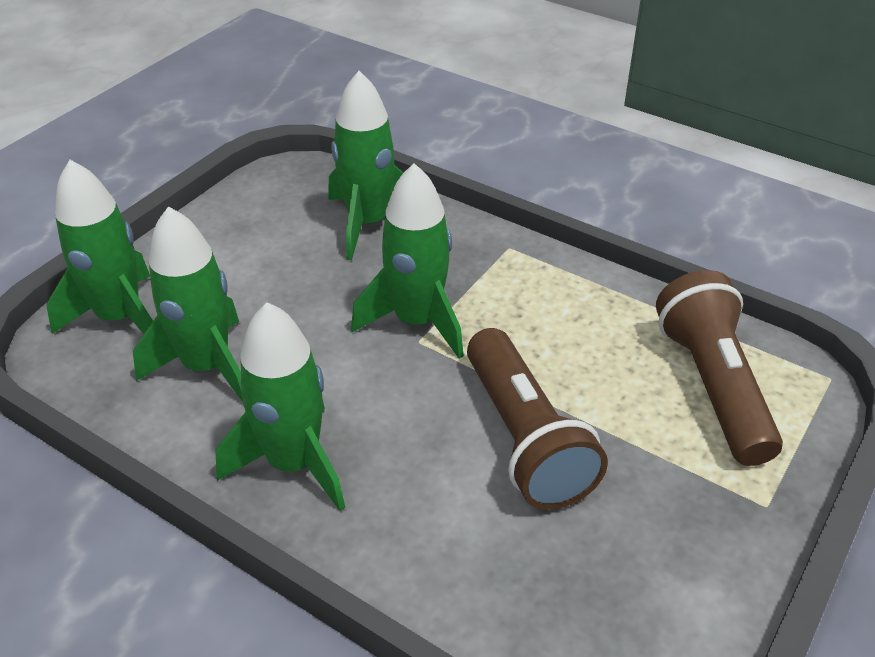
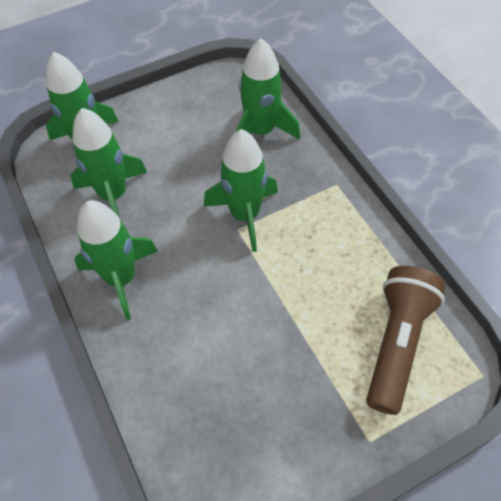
camera: 30 degrees right, 15 degrees up
(525, 438) = (255, 324): brown flashlight -> none

